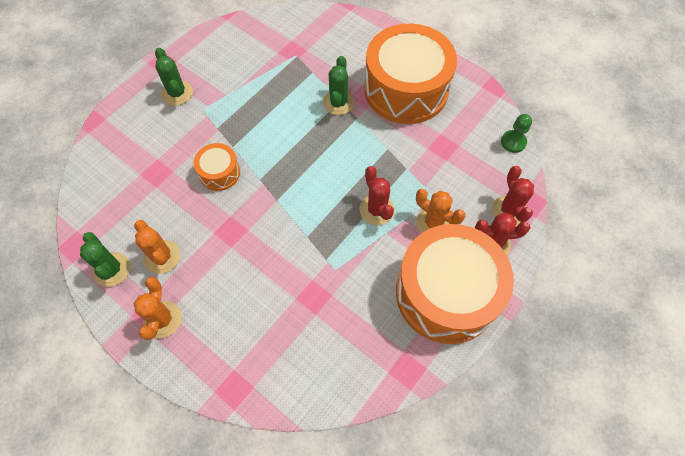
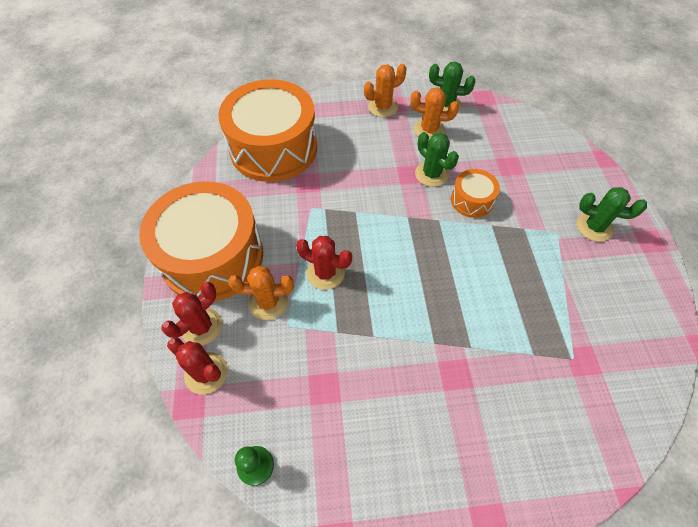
camera: 135 degrees right, 5 degrees down
(162, 319) = (383, 107): orange cactus -> orange cactus turned 75 degrees counterclockwise
(338, 102) = (469, 343): green cactus -> green cactus (431, 174)
(406, 89) = (427, 425): orange drum -> orange drum (273, 148)

